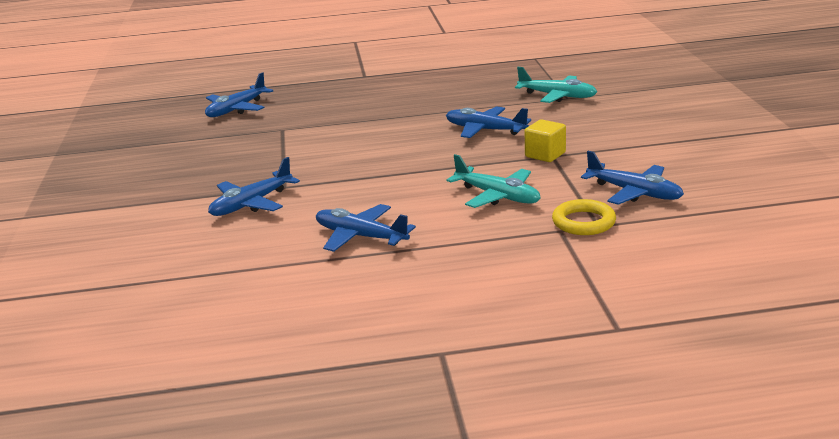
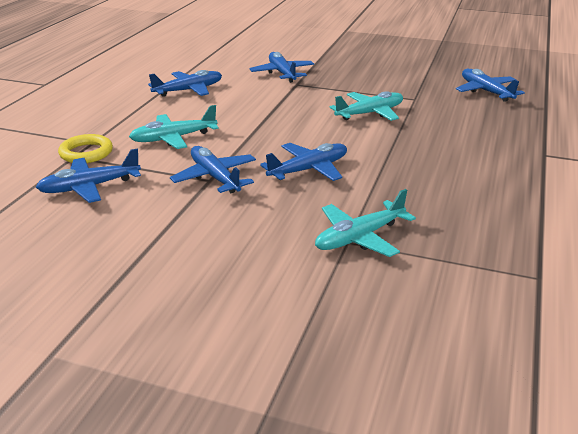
camera: 115 degrees right, 5 degrees up
(339, 137) = (370, 113): none -> turquoise plane
(545, 155) = (215, 177): yellow cube -> blue plane

